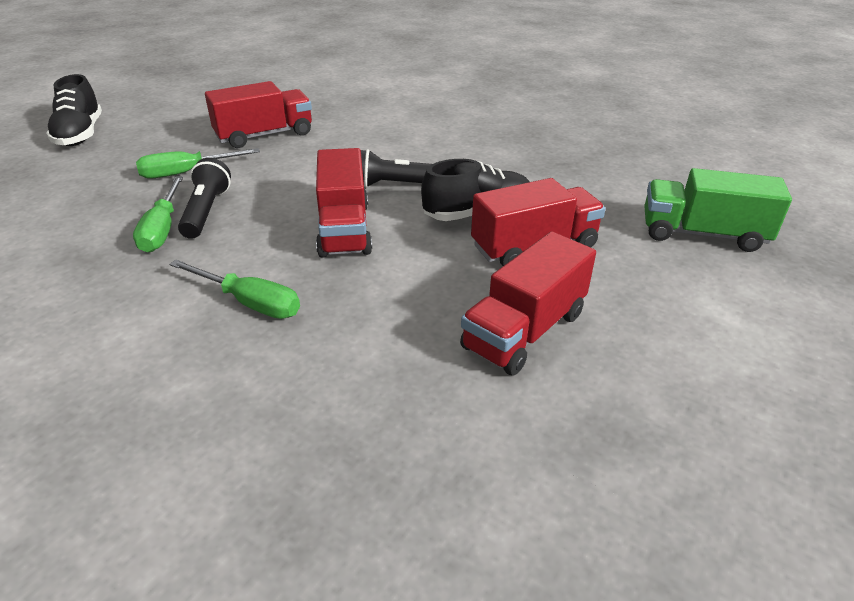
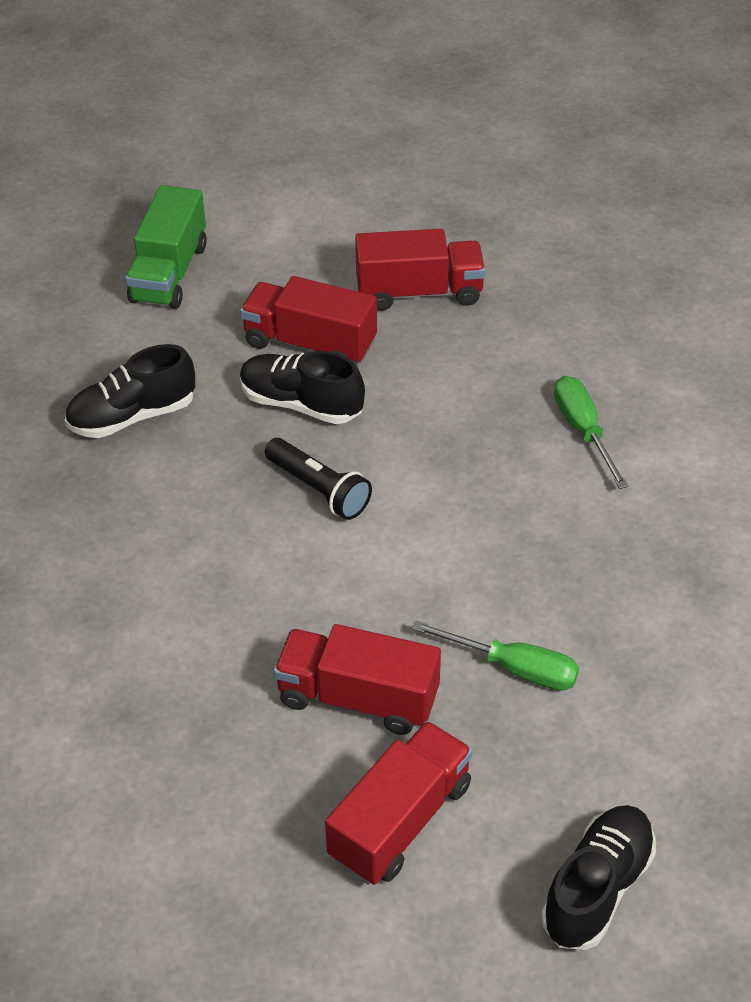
camera: 135 degrees left, 10 degrees up
(162, 229) = (599, 573): green screwdriver -> none
(206, 211) = (540, 574): black flashlight -> none
(344, 229) = (435, 462): red truck -> red truck (400, 821)
(554, 164) = (132, 416): none -> black shoe
(702, 234) = (169, 273): green truck -> green truck turned 45 degrees clockwise

